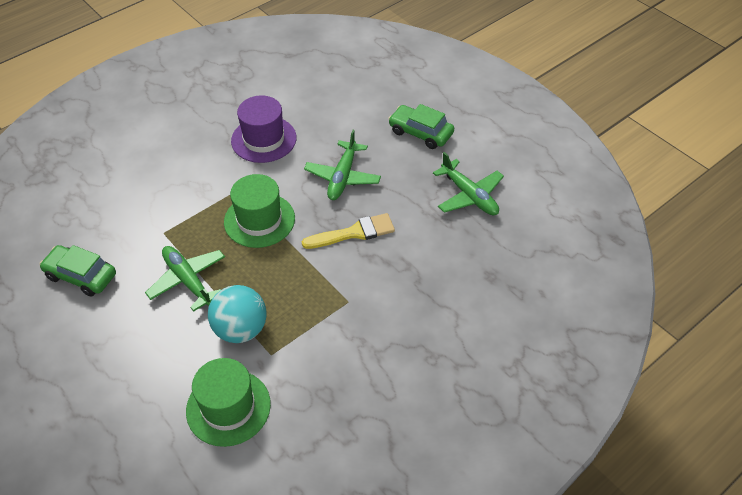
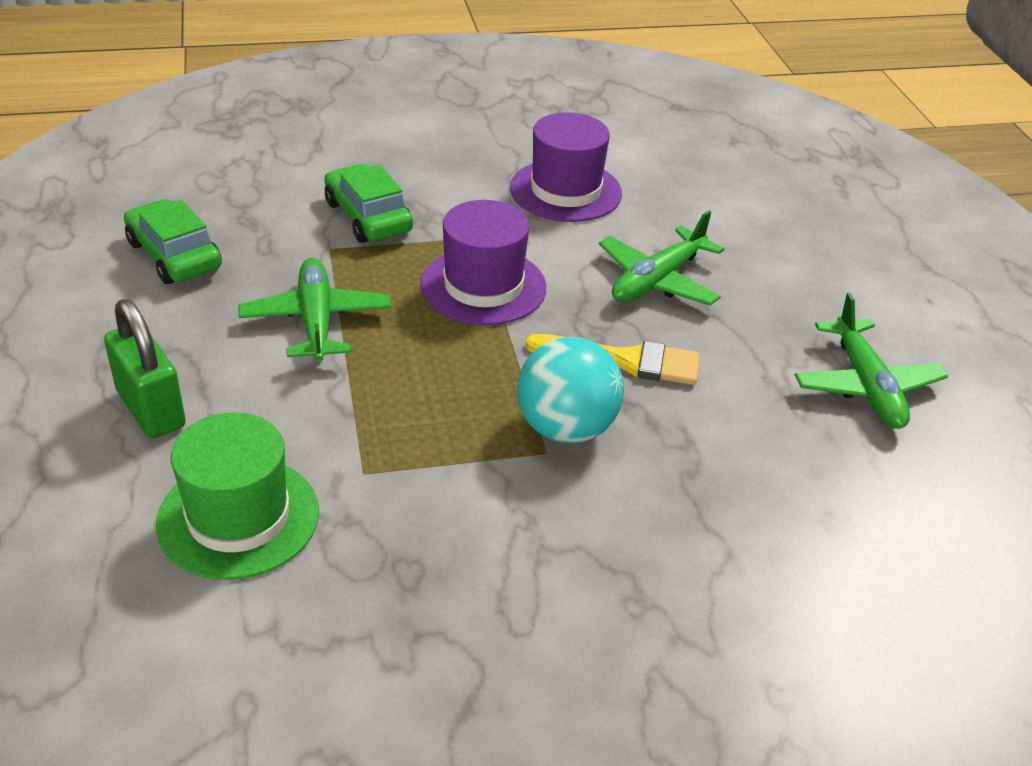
camera: 25 degrees right, 10 degrees down
(141, 372) = (151, 409): none -> green padlock
(241, 329) = (343, 417): turquoise ball -> turquoise ball (565, 428)
(259, 220) = (483, 286): green hat -> purple hat
(420, 133) = (831, 269): green car -> green car (368, 217)

